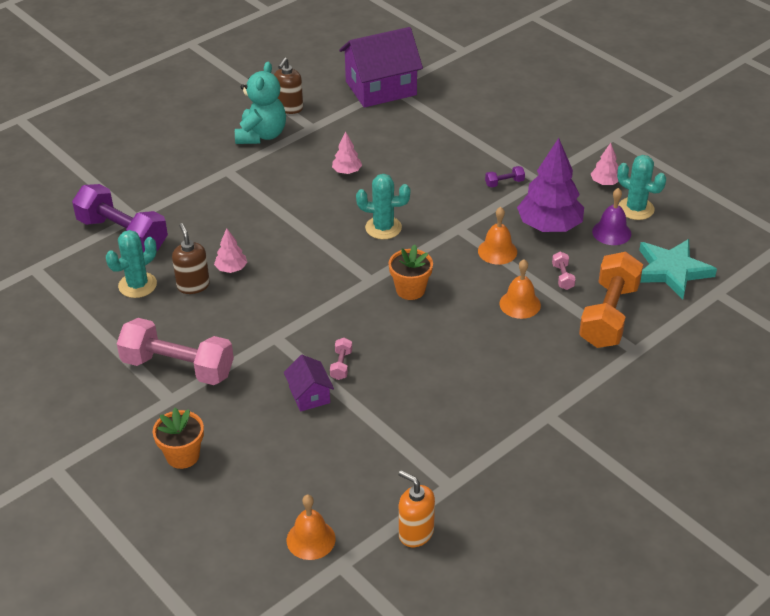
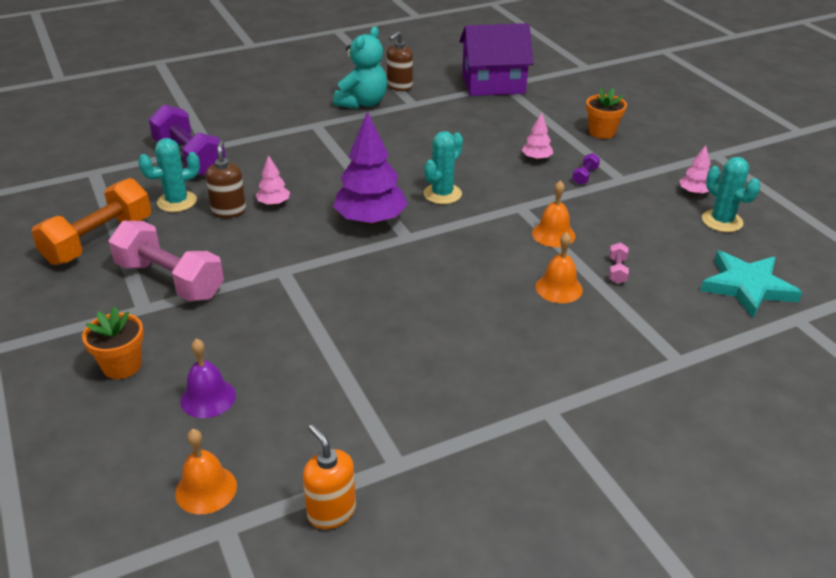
camera: 15 degrees right, 5 degrees down
(309, 395) = (288, 333): purple house -> none
(341, 365) = (337, 310): pink dumbbell -> none
(347, 171) = (429, 142): pink tree -> pink tree (536, 158)
(383, 228) = (442, 194): turquoise cactus -> turquoise cactus turned 75 degrees counterclockwise
(410, 290) = (444, 253): orange flower pot -> orange flower pot (602, 132)
(504, 183) = (585, 176): purple dumbbell -> purple dumbbell turned 60 degrees counterclockwise
(549, 226) = (619, 221): purple tree -> purple tree (370, 220)
(609, 315) = (658, 318): orange dumbbell -> orange dumbbell (99, 240)
(611, 232) = (687, 238): purple bell -> purple bell (208, 398)

